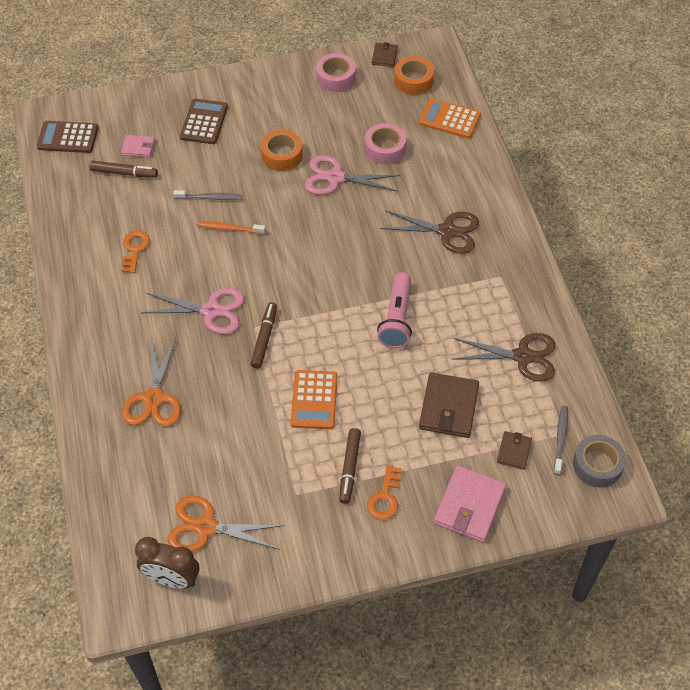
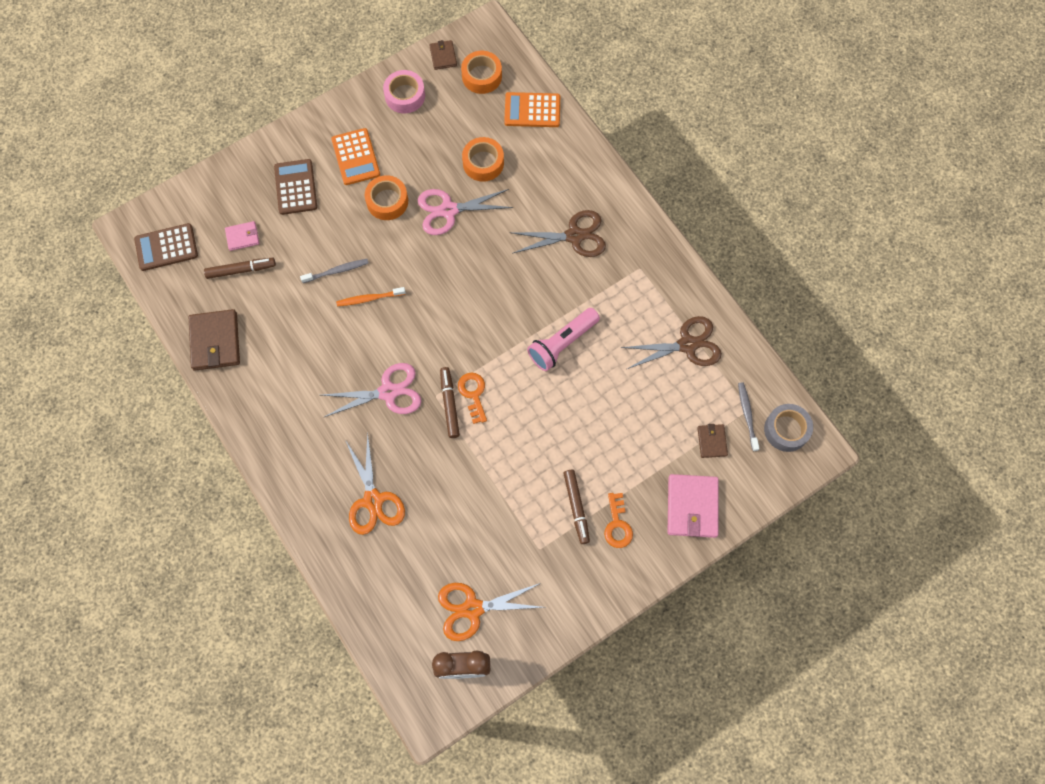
camera: 20 degrees left, 15 degrees up
(135, 249) = (288, 351): orange key -> orange key (473, 394)
(314, 400) = (519, 451): orange calculator -> orange calculator (356, 157)
(385, 149) = (483, 163): pink tape -> orange tape
(397, 319) = (562, 343): pink flashlight -> pink flashlight turned 60 degrees clockwise
(448, 407) = (640, 418): brown wallet -> brown wallet (215, 341)

